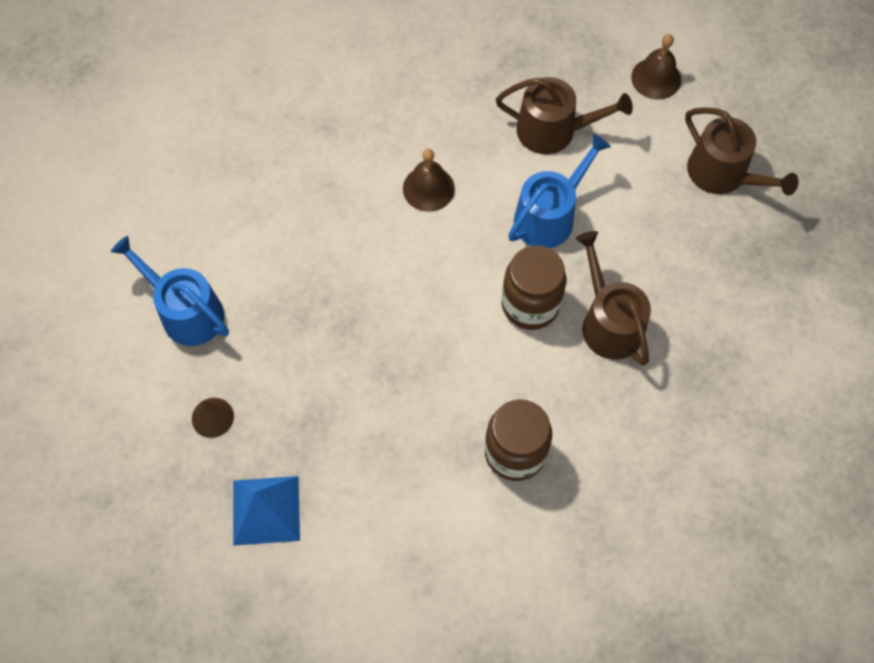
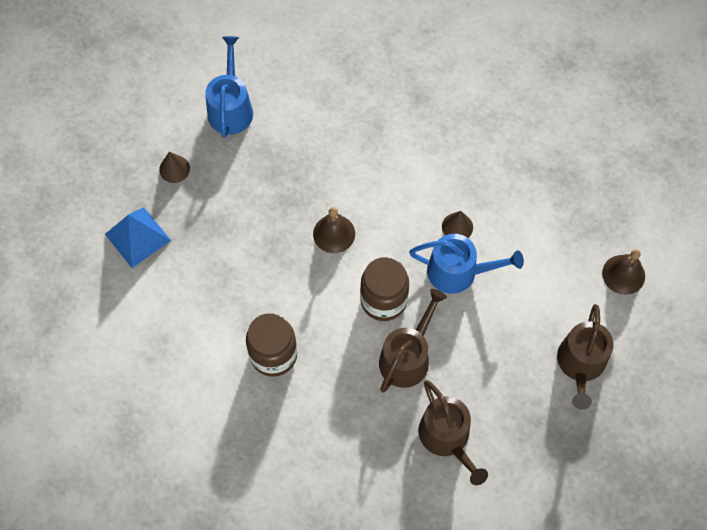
camera: 55 degrees right, 0 degrees up
(428, 188) = (420, 186): brown bell -> brown bell (334, 233)
(499, 185) = (457, 226): none -> brown cone
(553, 130) = (526, 234): brown watering can -> brown watering can (447, 437)

